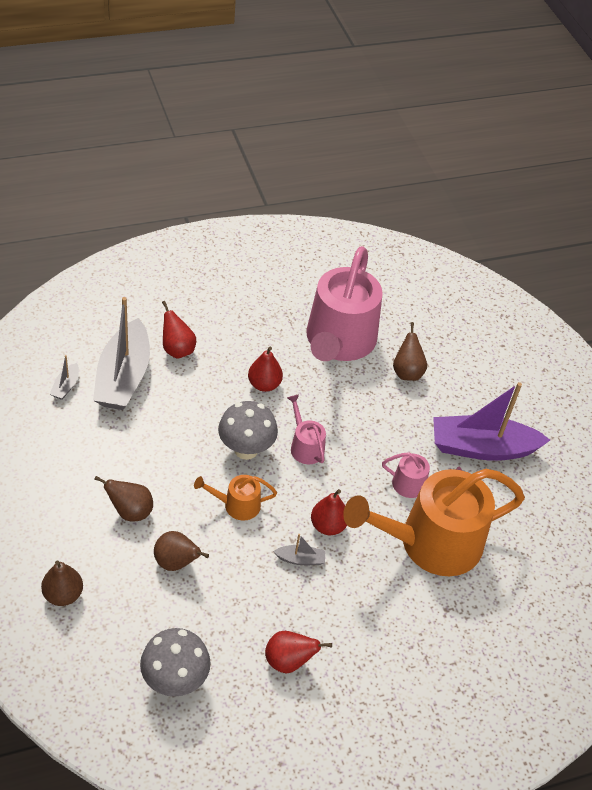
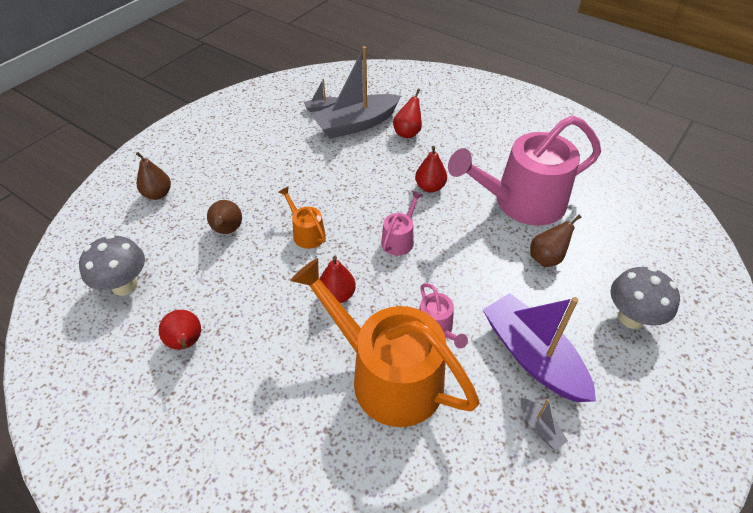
camera: 60 degrees right, 0 degrees up
(130, 511) = (250, 186): brown pear -> none
(246, 449) = (361, 210): grey mushroom -> grey mushroom (631, 318)
(300, 559) = (290, 296): grey boat -> grey boat (540, 427)

